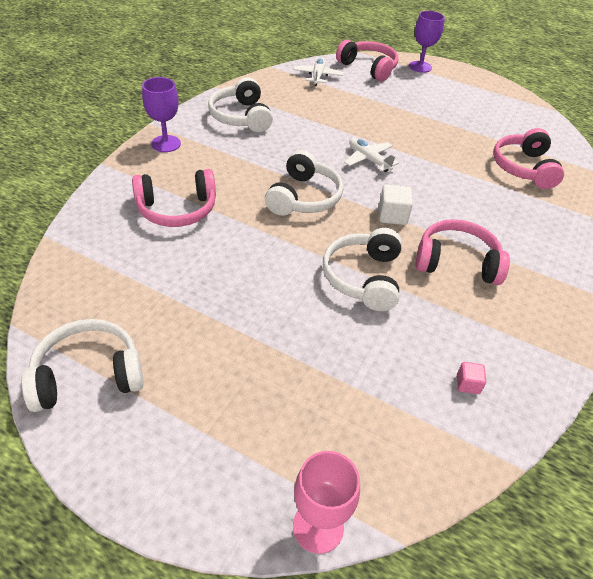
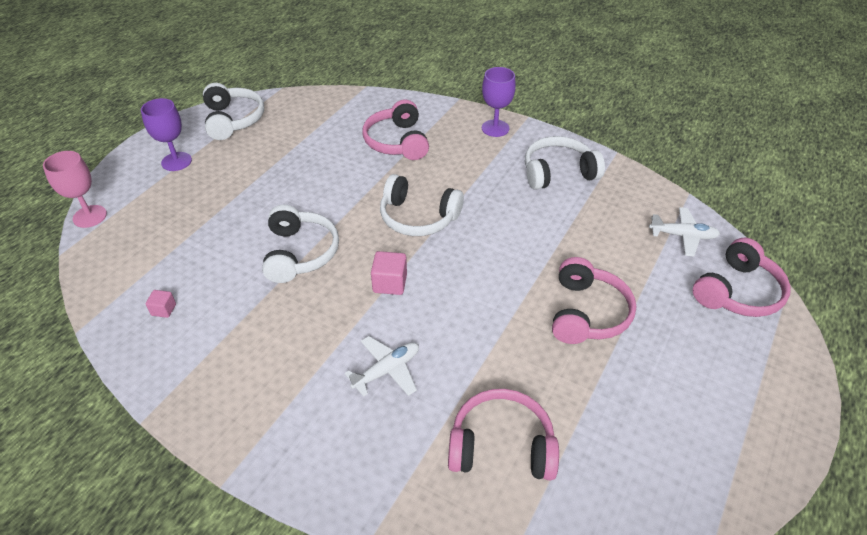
camera: 95 degrees right, 0 degrees up
(363, 278) = (300, 253): white headphones -> white headphones turned 75 degrees clockwise
(368, 160) = (493, 272): white plane -> white plane (386, 370)
(392, 216) = (390, 283): white cube -> pink cube
(420, 67) = (778, 360): purple goblet -> purple goblet (176, 161)
(456, 262) = (312, 328): pink headphones -> pink headphones (587, 313)

